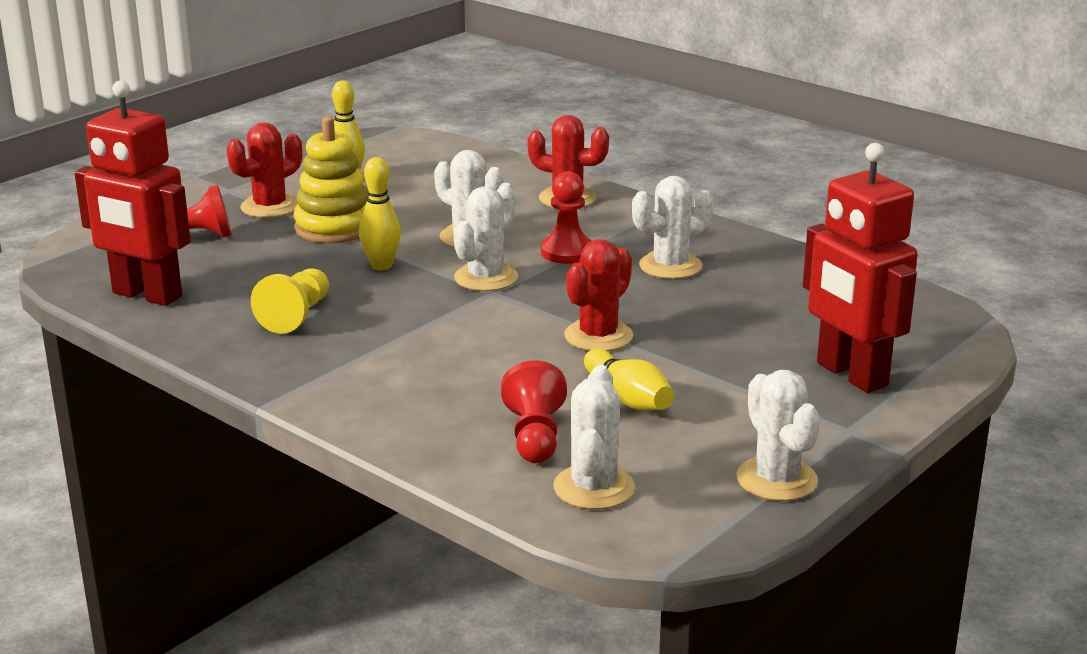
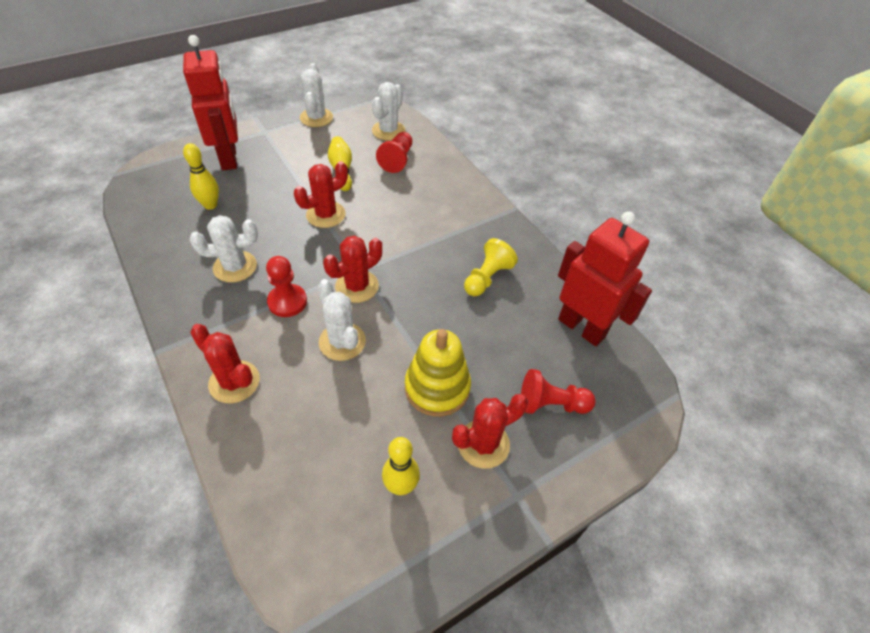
camera: 165 degrees left, 25 degrees up
(381, 266) = (419, 320): yellow bowling pin -> yellow bowling pin (210, 205)
(486, 278) = (357, 286): white cactus -> red cactus

